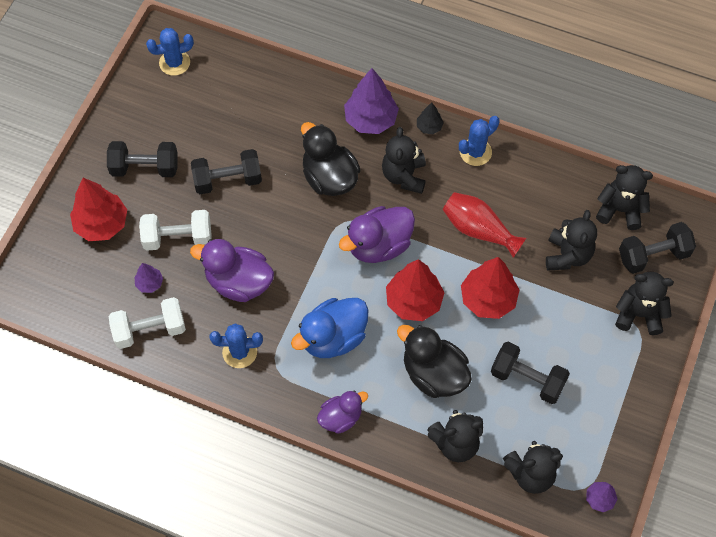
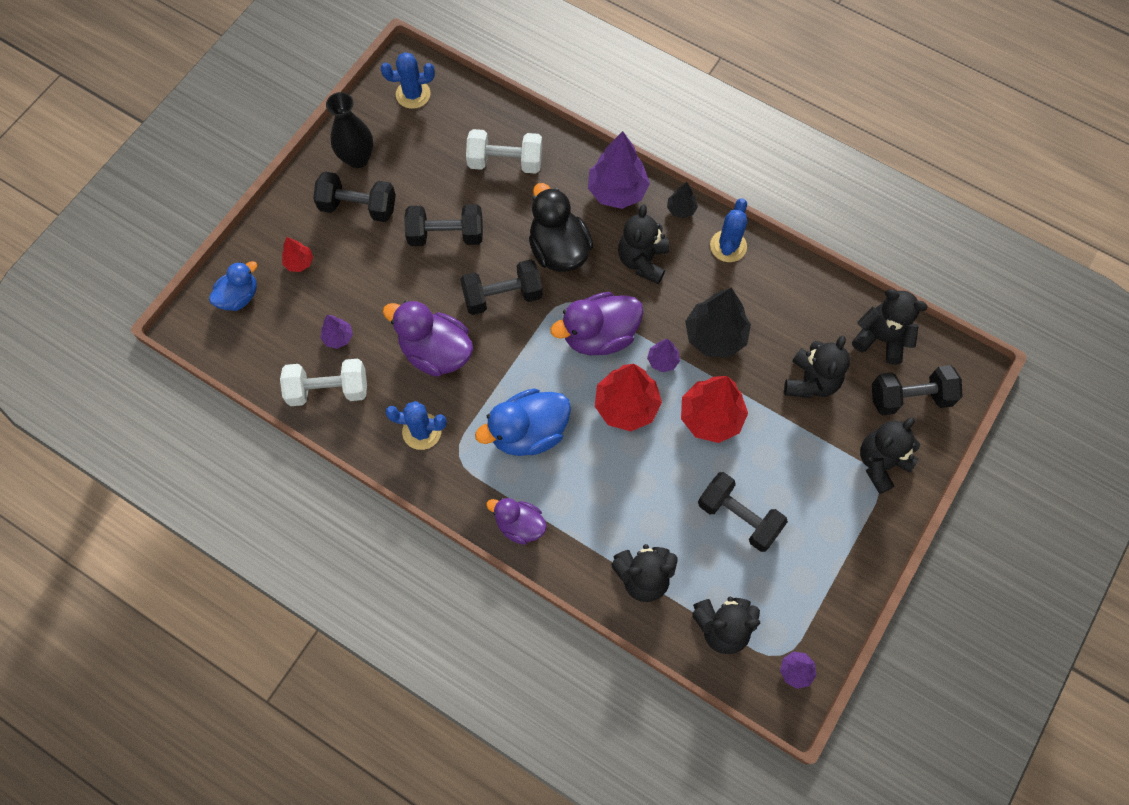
camera: 10 degrees right, 5 degrees up
(54, 262) = (239, 296): none -> blue duck
(102, 224) = (299, 262): red tree -> red tree, size x0.50
(136, 126) = (357, 158): none -> black vase
(178, 238) = (379, 291): white dumbbell -> white dumbbell (505, 162)
(288, 225) = (502, 296): none -> black dumbbell
(341, 417) = (519, 525): purple duck -> purple duck turned 135 degrees counterclockwise
(433, 374) = (633, 493): black duck -> none
(437, 258) = (662, 360): none -> purple tree
(475, 152) = (728, 246): blue cactus -> blue cactus turned 45 degrees counterclockwise
(478, 230) = (715, 336): red vase -> black tree
(639, 314) = (881, 463): black teddy bear -> black teddy bear turned 60 degrees counterclockwise

